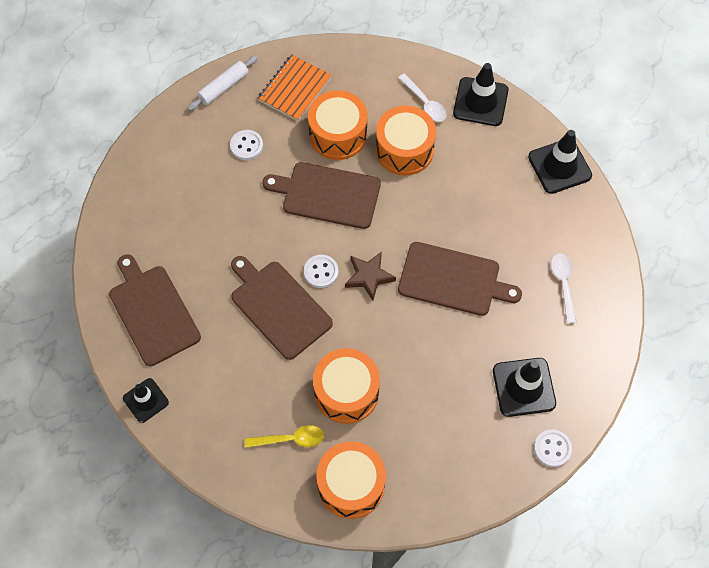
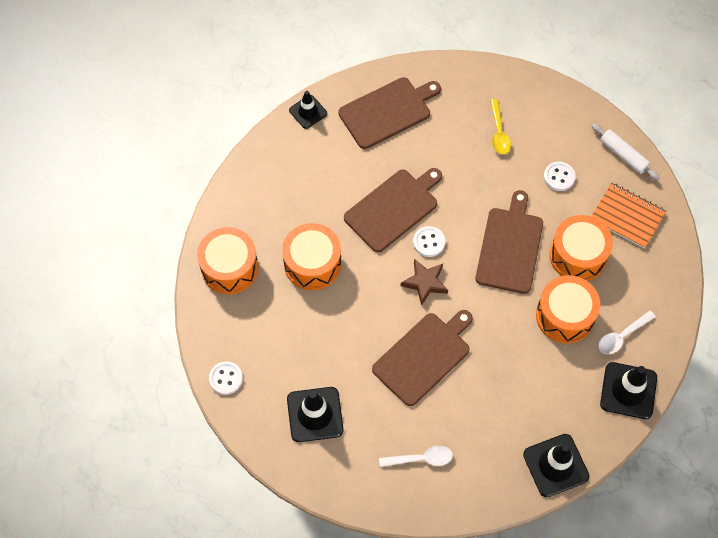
camera: 90 degrees right, 0 degrees up
(290, 439) = (271, 220): yellow spoon -> yellow spoon (498, 132)
(453, 280) = (423, 356): brown cutting board -> brown cutting board turned 150 degrees counterclockwise
(552, 448) = (255, 436): white button -> white button (226, 378)

